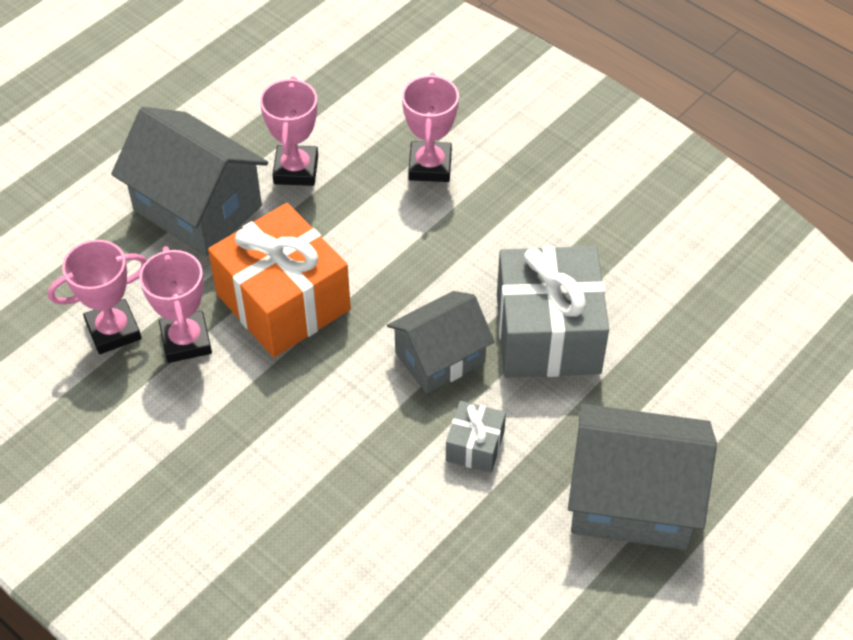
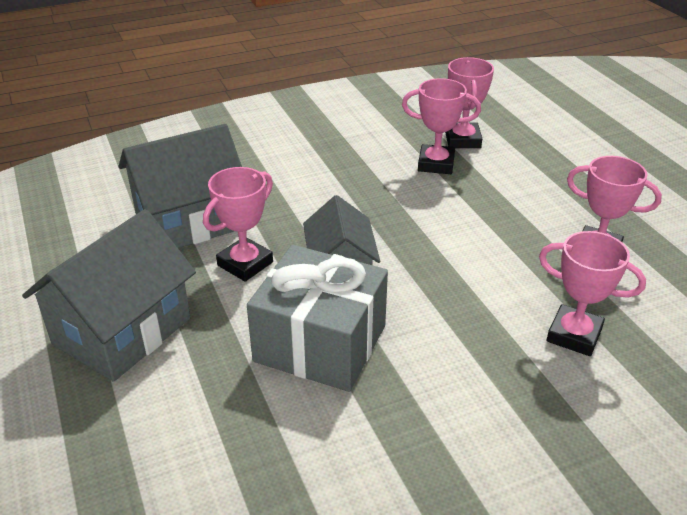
camera: 115 degrees right, 15 degrees down
(197, 208) = (568, 193): grey house -> grey house (189, 221)
(283, 302) = (447, 210): orange gift -> none
(475, 446) = (245, 264): grey gift -> pink trophy

